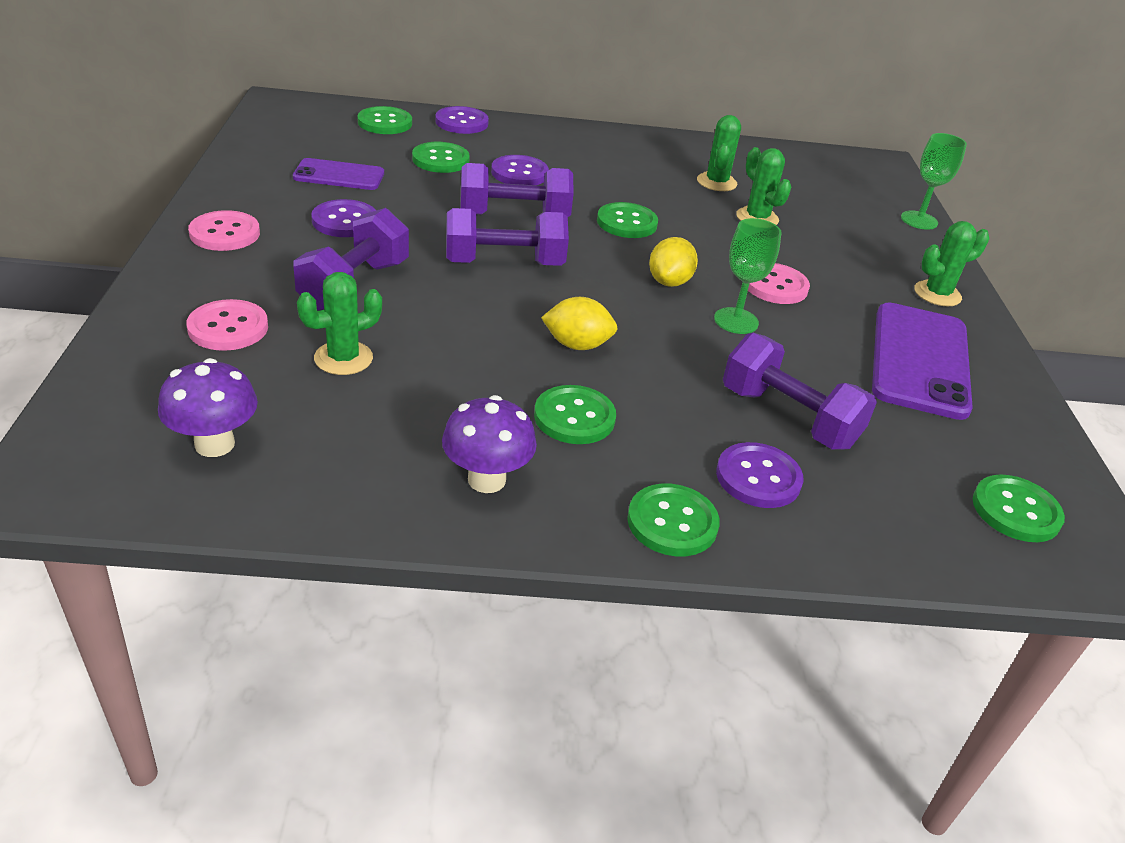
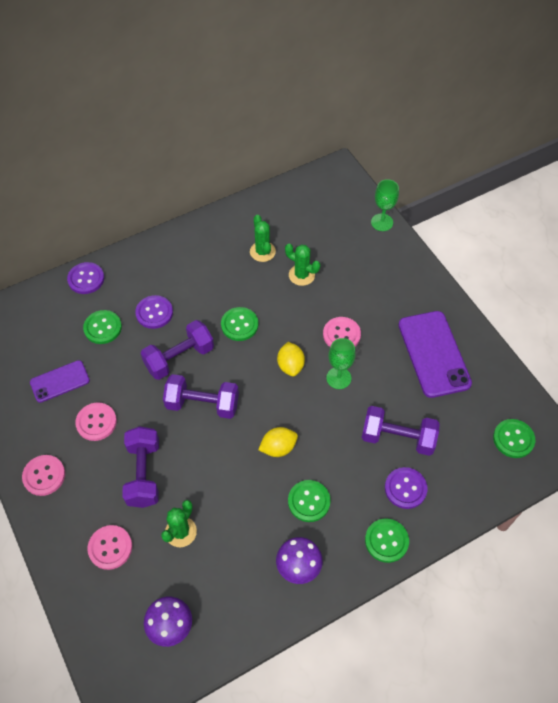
camera: 25 degrees left, 20 degrees up
(345, 221) = (96, 422): purple button -> pink button
(385, 123) = (43, 309): green button -> none
(504, 263) = (202, 404): purple dumbbell -> purple dumbbell turned 45 degrees clockwise
(937, 294) = (419, 290): green cactus -> none

